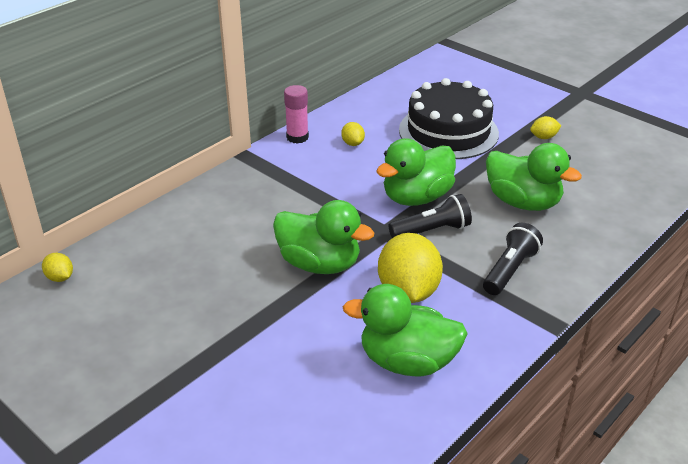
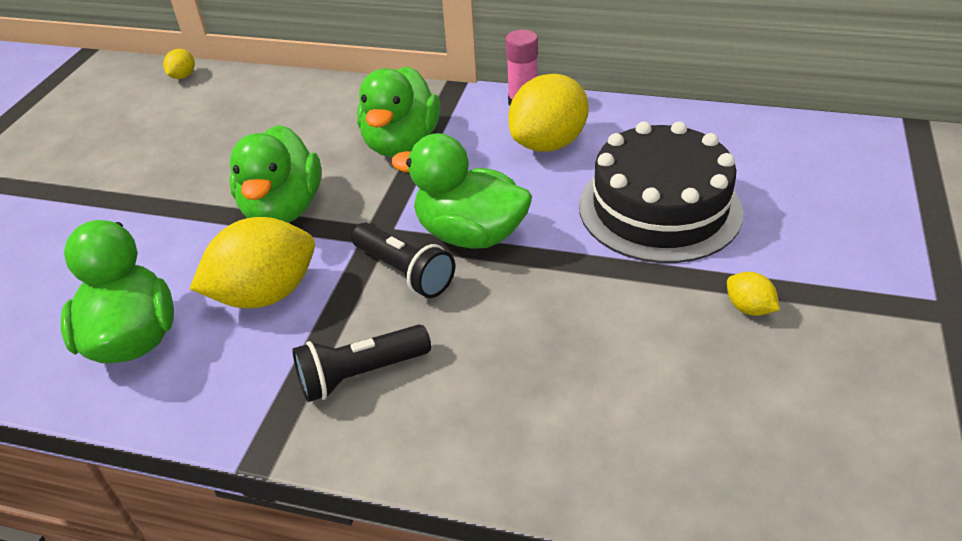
camera: 65 degrees right, 5 degrees up
(352, 143) = (548, 143): yellow lemon -> yellow lemon, size x2.21
(510, 270) = (360, 374): black flashlight -> black flashlight turned 150 degrees clockwise
(523, 202) = (539, 339): green duck -> green duck (401, 143)

